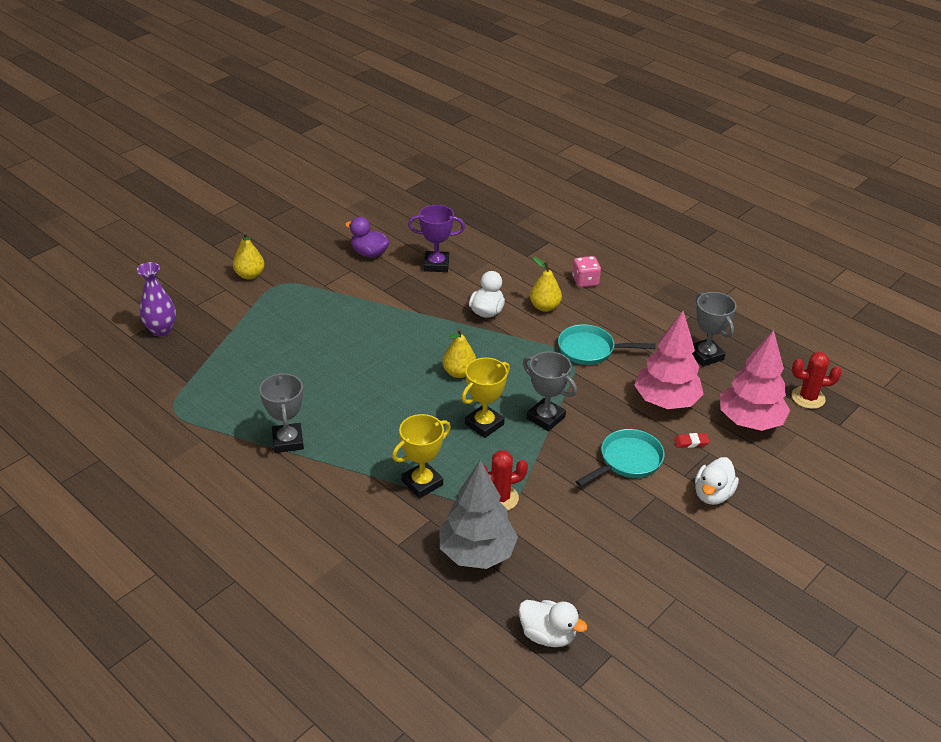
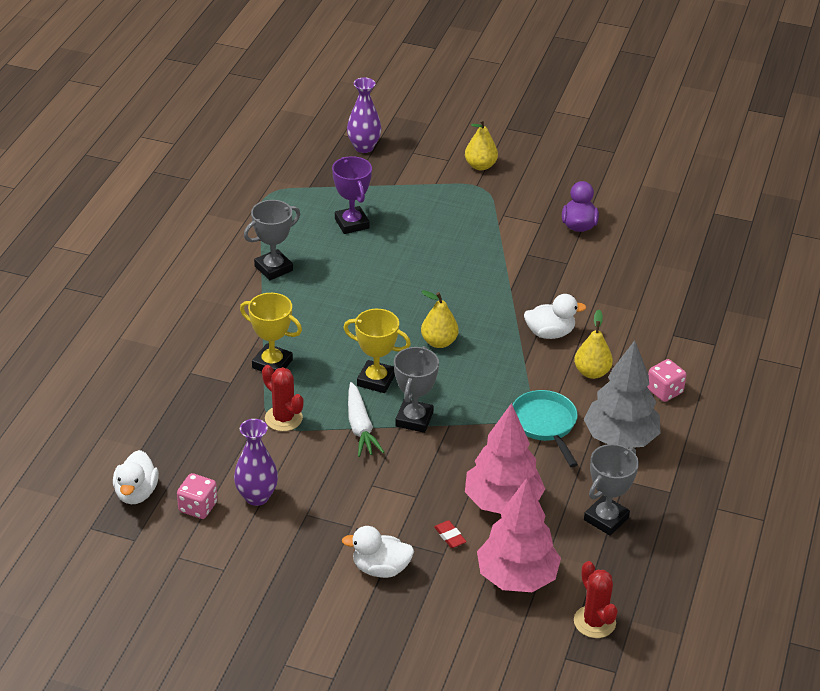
camera: 65 degrees right, 0 degrees up
(436, 265) = (599, 275): purple trophy -> purple trophy (352, 223)
(477, 553) = (207, 423): grey tree -> grey tree (620, 439)
(538, 452) = (360, 427): none -> white carrot
(588, 593) = (198, 507): none -> pink dice
(593, 547) = (257, 496): none -> purple vase
(627, 461) = (389, 493): turquoise pan -> none

